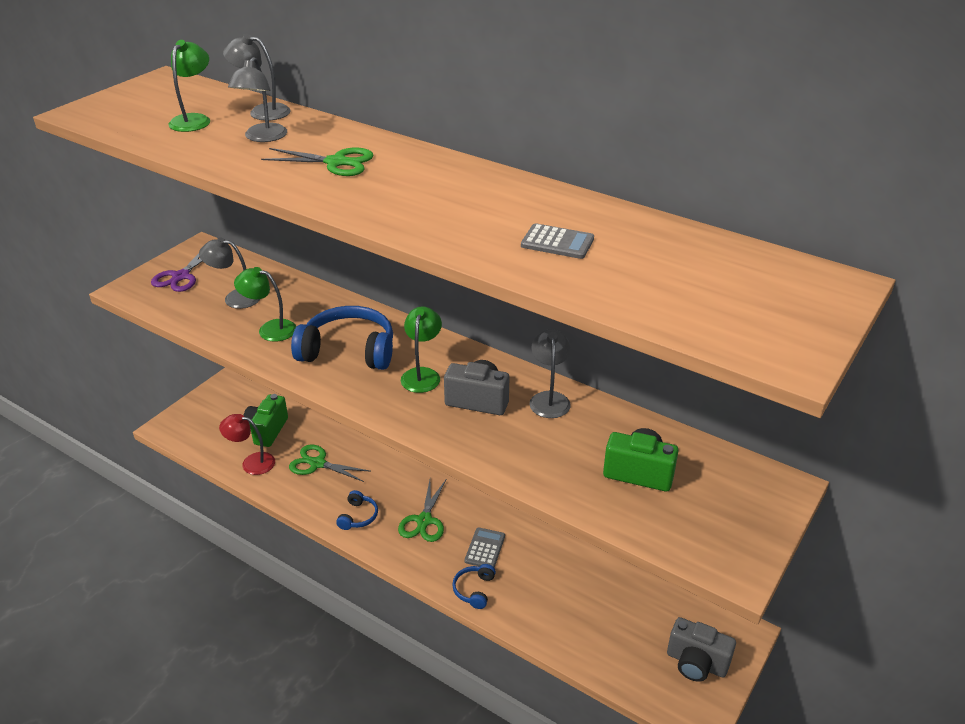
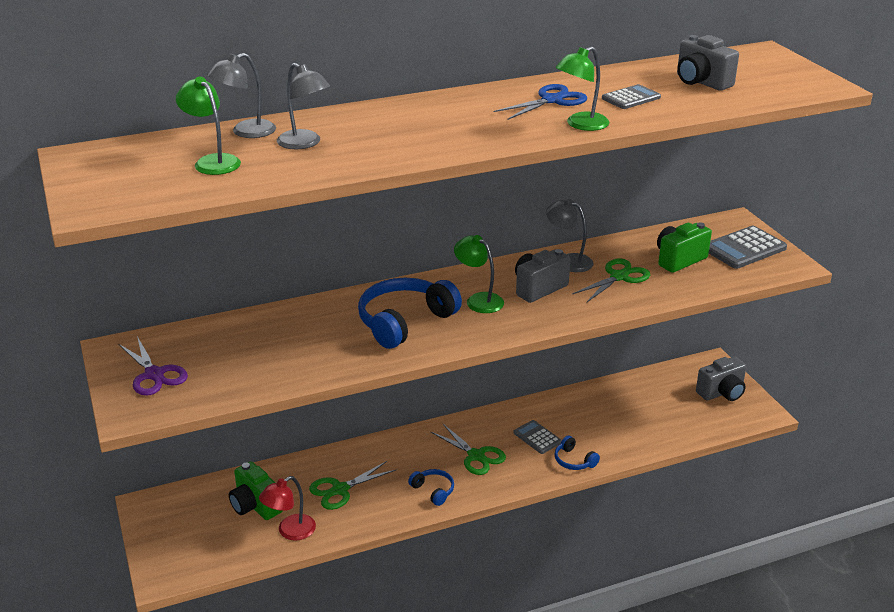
camera: 55 degrees left, 5 degrees down
(235, 298) = (241, 354): grey lamp -> none
(270, 329) = (320, 350): green lamp -> green lamp (580, 125)
(336, 162) = (402, 129): green scissors -> green scissors (619, 277)
(492, 205) = (551, 100): none -> blue scissors
(666, 269) = (701, 82): none -> grey camera
(725, 515) = (744, 248): none -> grey calculator

